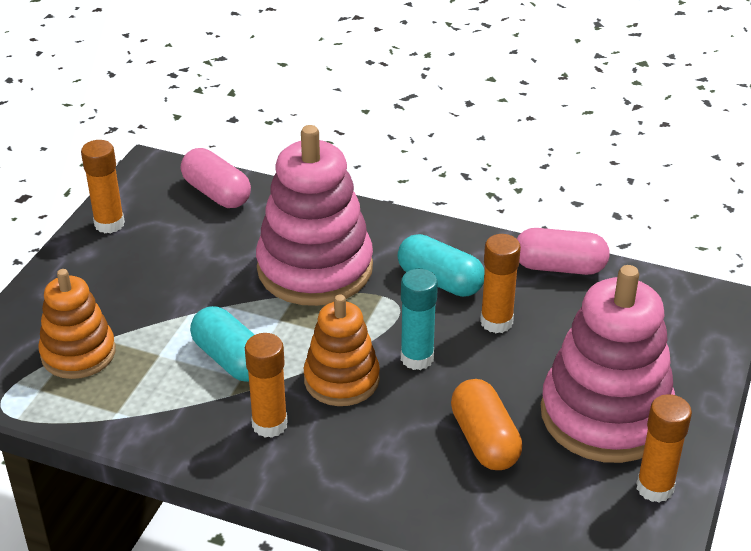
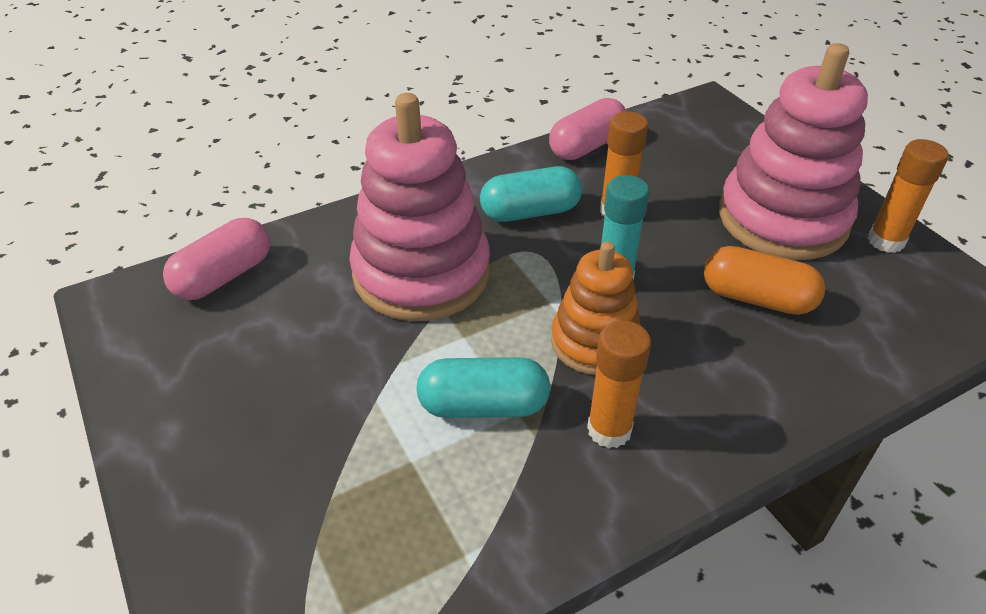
camera: 50 degrees left, 5 degrees up
(78, 353) = (327, 536): orange stacking toy -> none
(109, 224) = (149, 383): orange glue stick -> none
(216, 193) = (224, 276): pink capsule -> pink capsule turned 45 degrees counterclockwise

